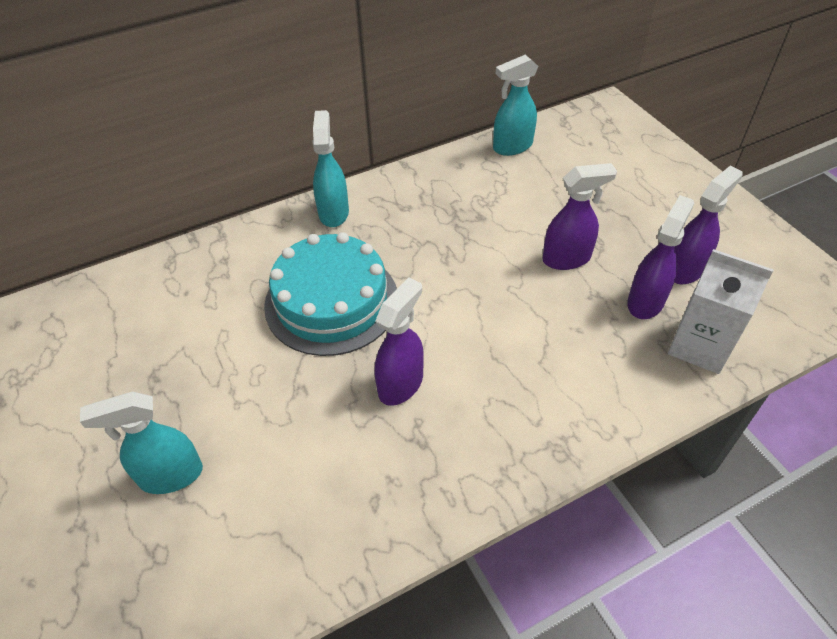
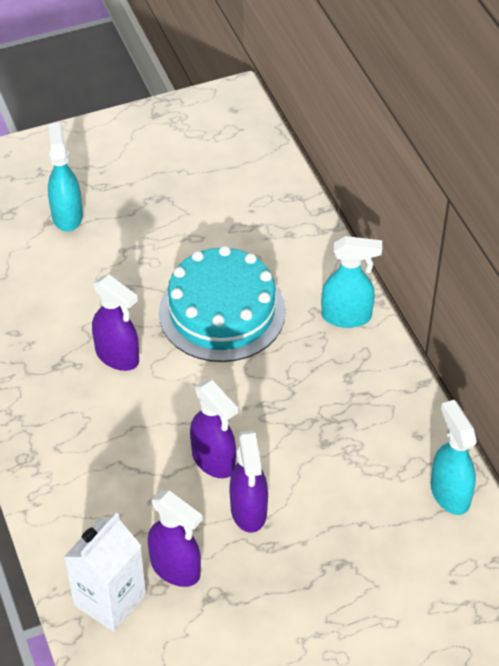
camera: 95 degrees right, 0 degrees up
(685, 269) = (215, 621): purple spray bottle -> purple spray bottle (214, 461)

